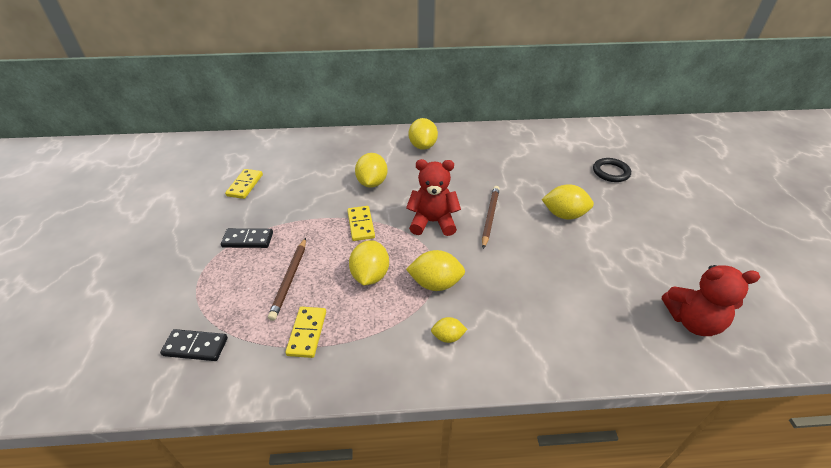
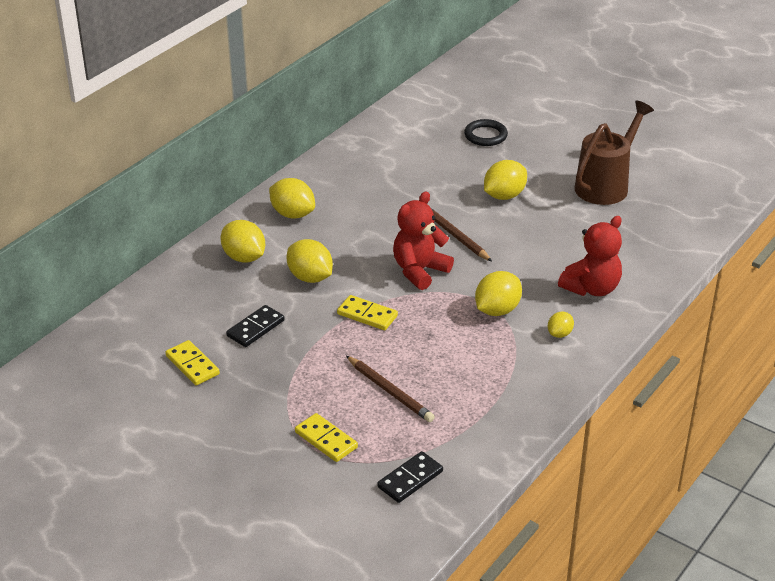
camera: 50 degrees left, 5 degrees down
(248, 240) = (296, 397): black domino -> black domino (255, 328)
(307, 333) = (469, 407): yellow domino -> yellow domino (326, 440)
(370, 275) = (443, 341): yellow lemon -> yellow lemon (244, 257)
(658, 258) = (606, 185): none -> brown watering can
(692, 321) = (675, 213): red teddy bear -> red teddy bear (591, 288)

